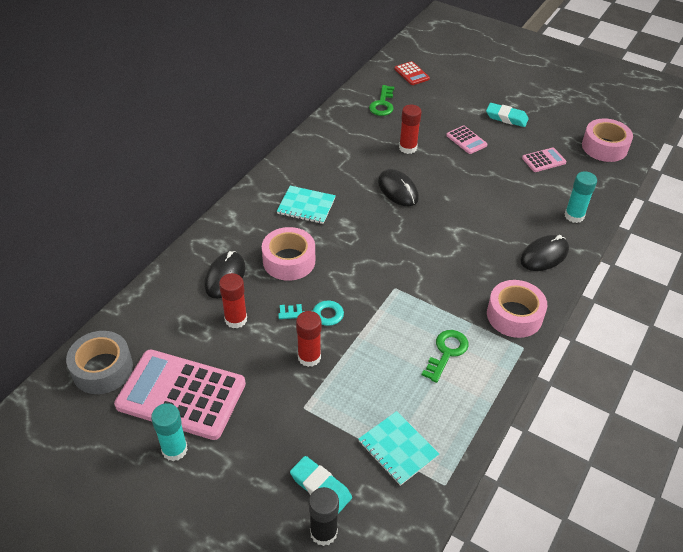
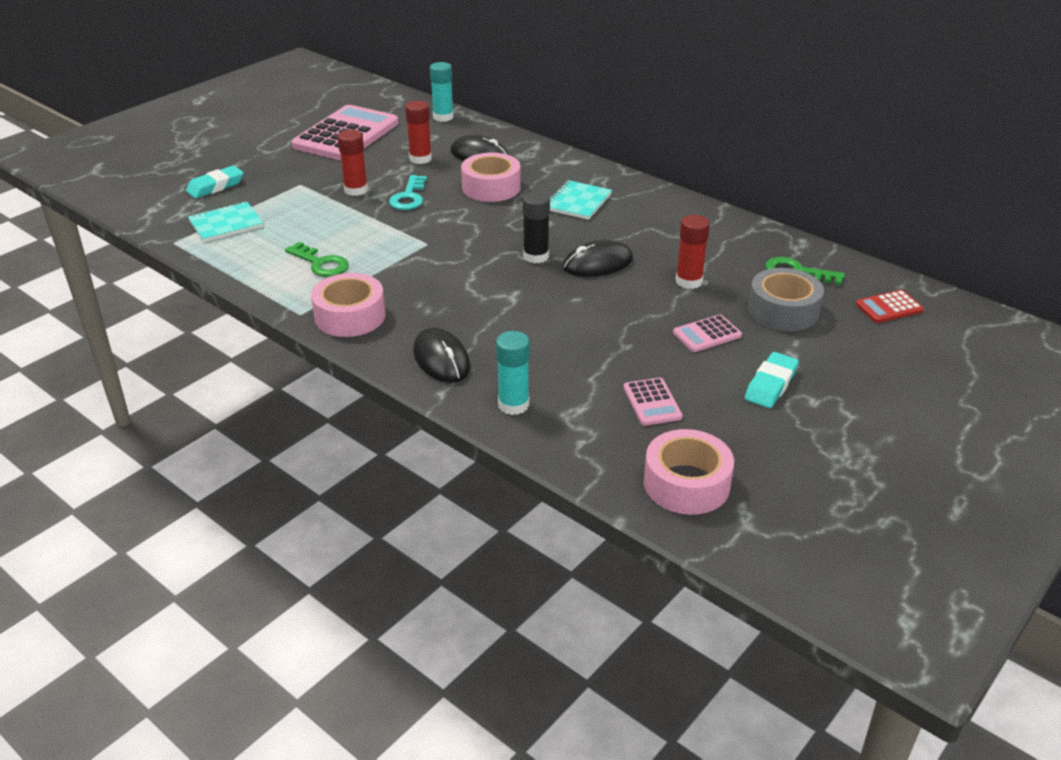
camera: 100 degrees right, 10 degrees down
(102, 369) = (391, 106): grey tape -> grey tape (783, 310)
(174, 449) = (293, 132): turquoise glue stick -> turquoise glue stick (443, 117)
(323, 532) = (175, 185): black glue stick -> black glue stick (536, 256)

